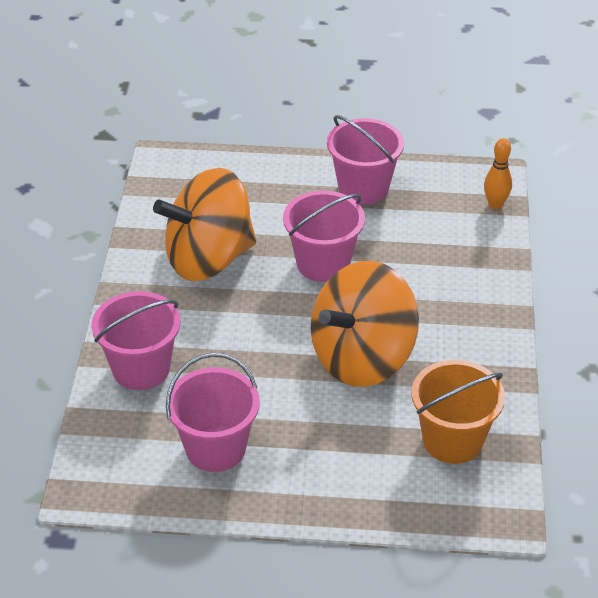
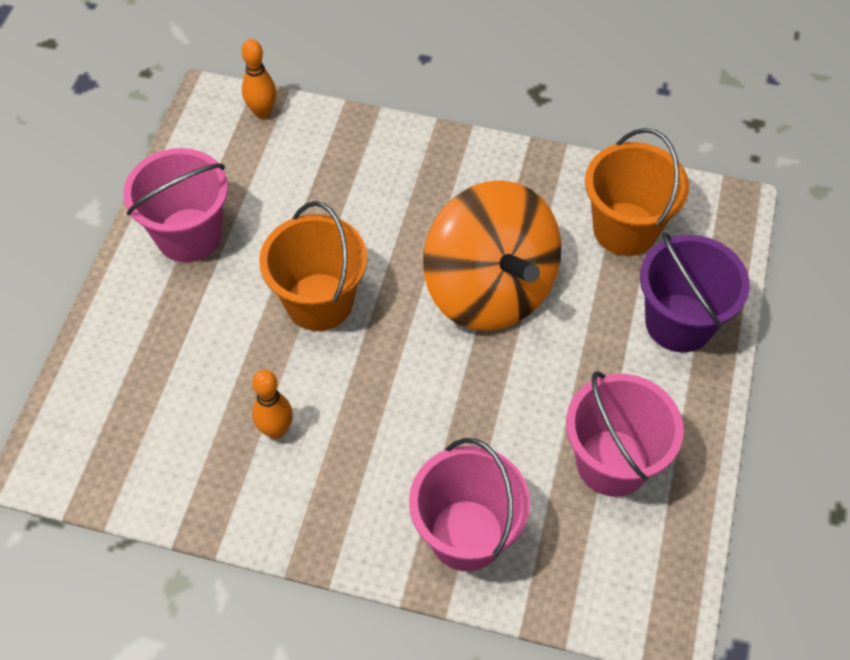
camera: 80 degrees left, 15 degrees up
(209, 259) = (276, 430): orange spinning top -> orange bowling pin
(323, 263) = (319, 302): pink bucket -> orange bucket
(362, 484) = (679, 323): none -> purple bucket

